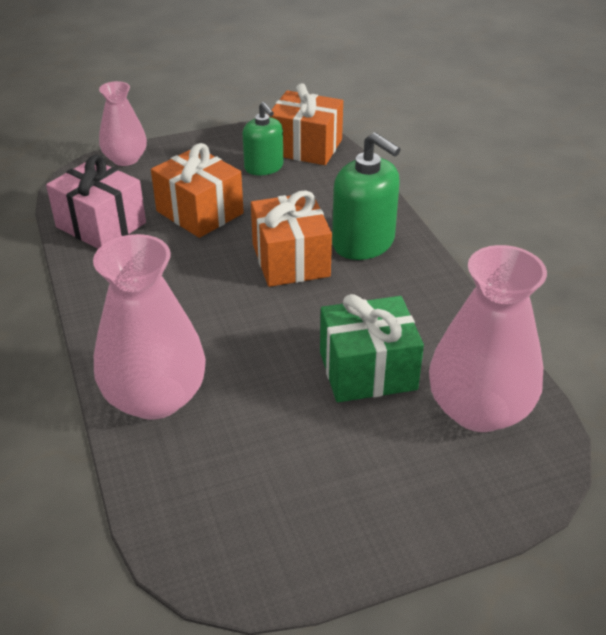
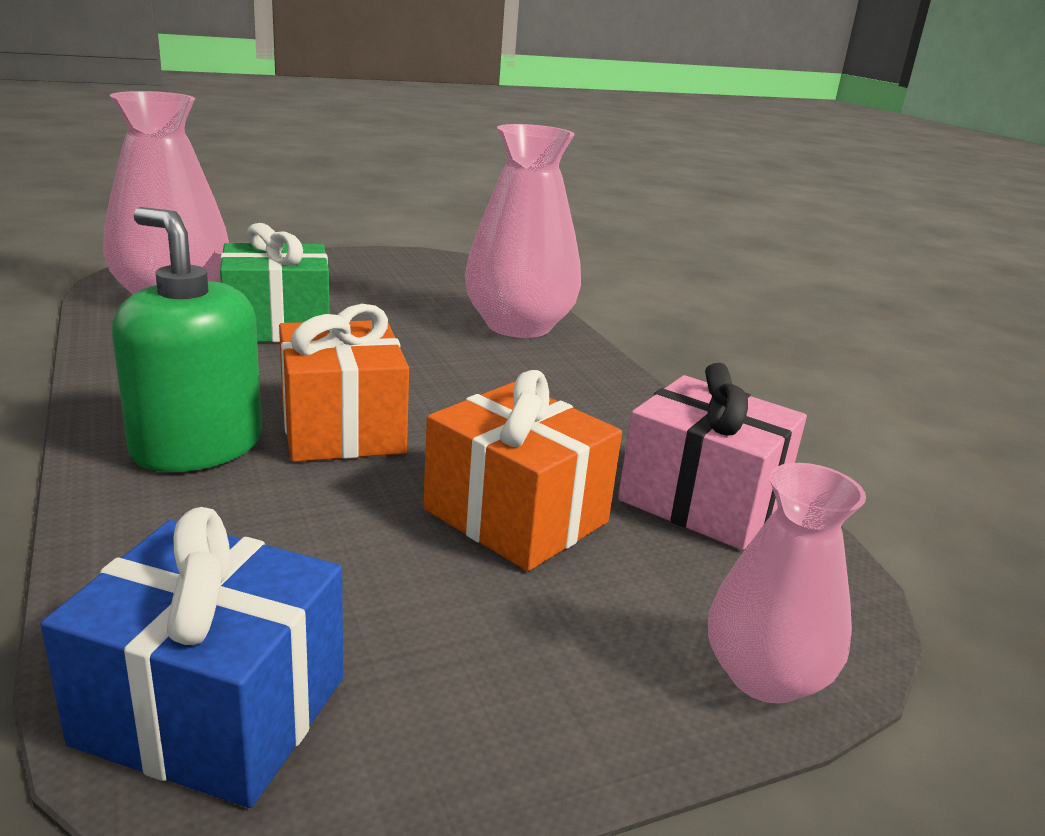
camera: 175 degrees right, 15 degrees down
(264, 167) = (364, 631): green soap dispenser -> none
(305, 147) = (212, 711): orange gift -> blue gift

